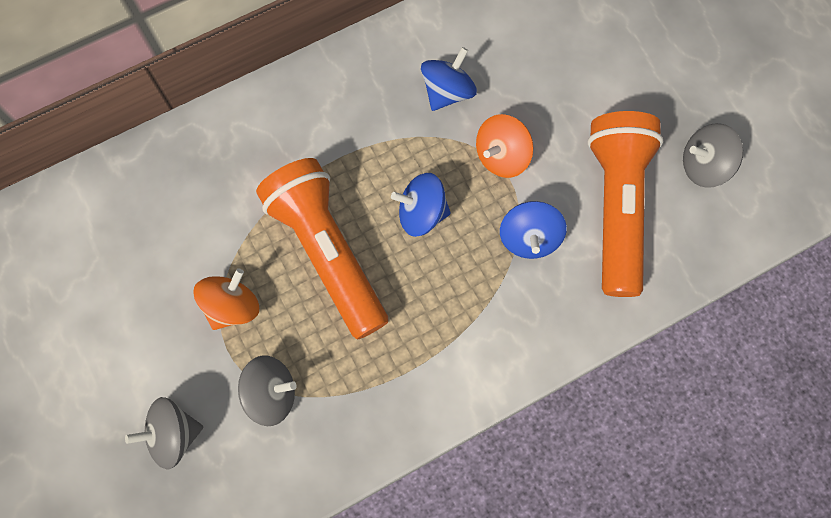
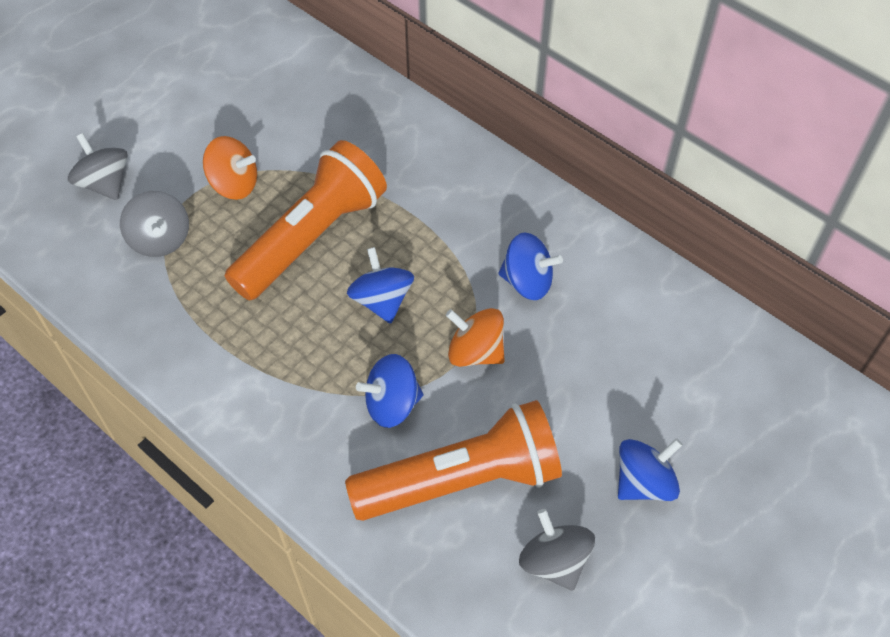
camera: 70 degrees right, 15 degrees down
(658, 79) = (644, 482): none -> blue spinning top

